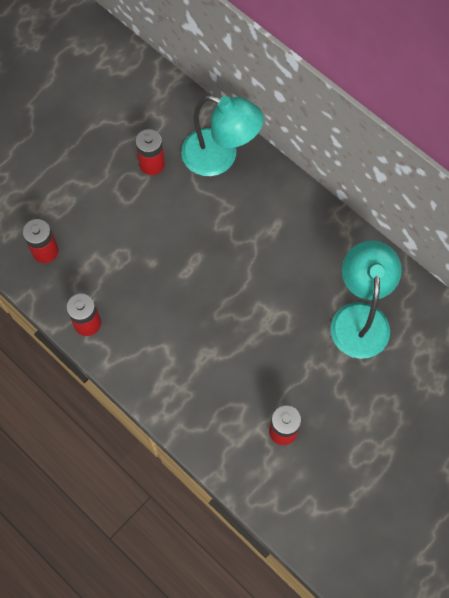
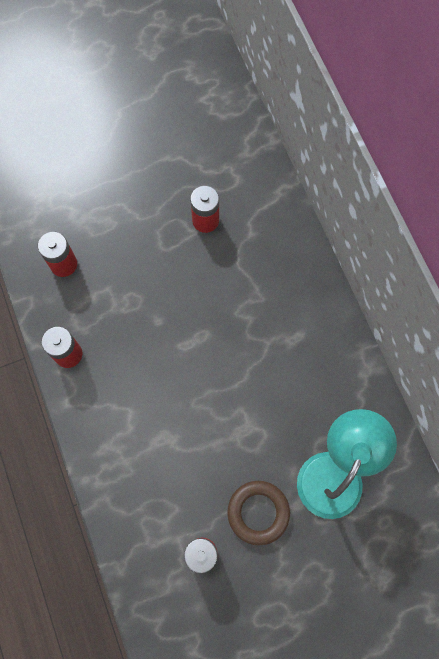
camera: 25 degrees right, 5 degrees up
(220, 157) = (275, 242): turquoise lamp -> none
(313, 378) = (258, 512): none -> brown ring

